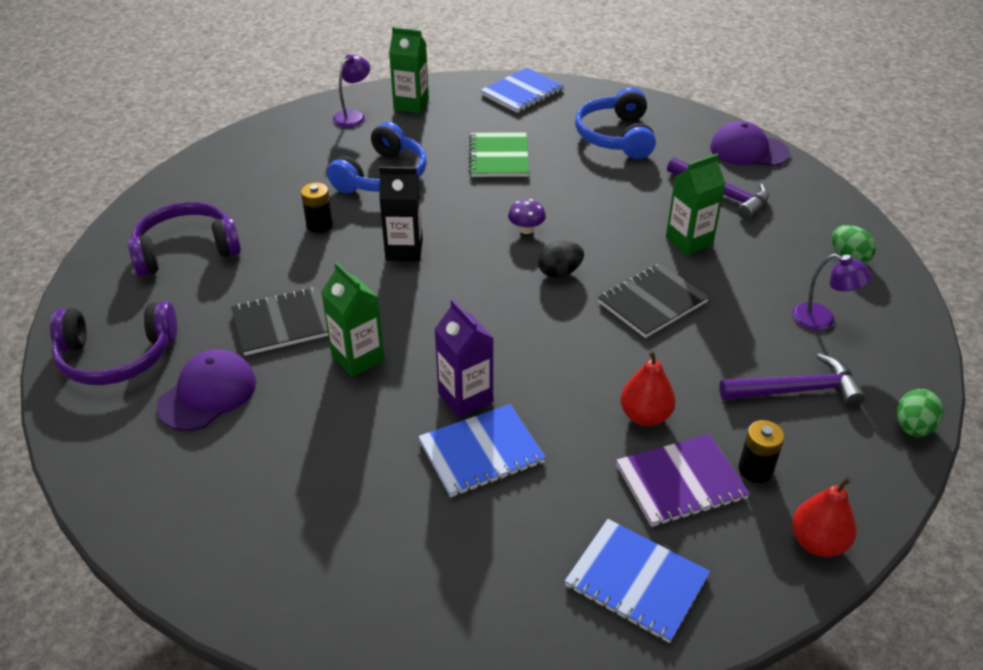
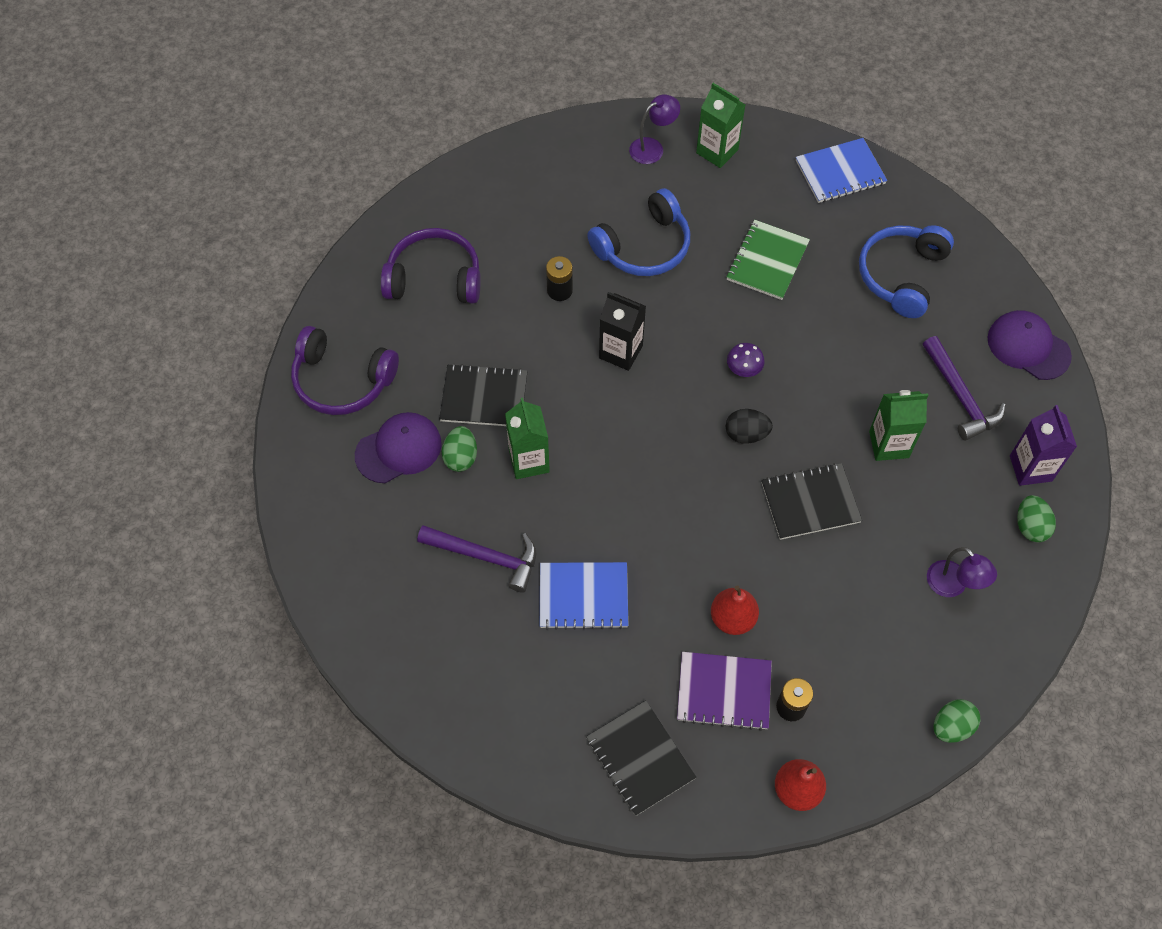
camera: 25 degrees right, 20 degrees up
(282, 378) = (461, 457): none -> green egg
(465, 397) = (596, 538): purple carton -> purple carton (1030, 468)
(636, 581) = (640, 759): blue notebook -> black notebook
(796, 390) = (876, 648): purple hammer -> purple hammer (485, 557)

